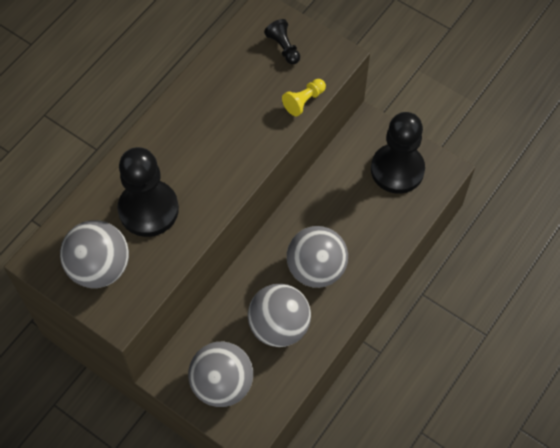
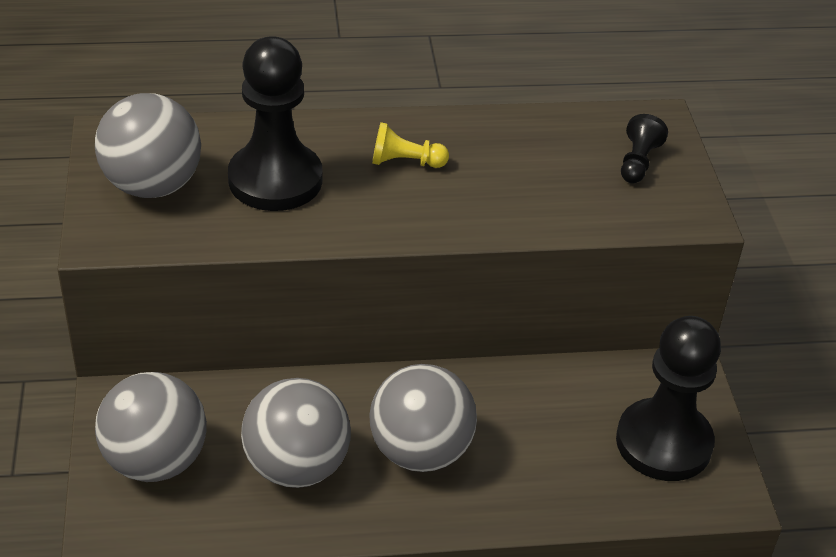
camera: 45 degrees right, 20 degrees down
(304, 101) = (591, 222): yellow pawn -> yellow pawn (405, 162)

